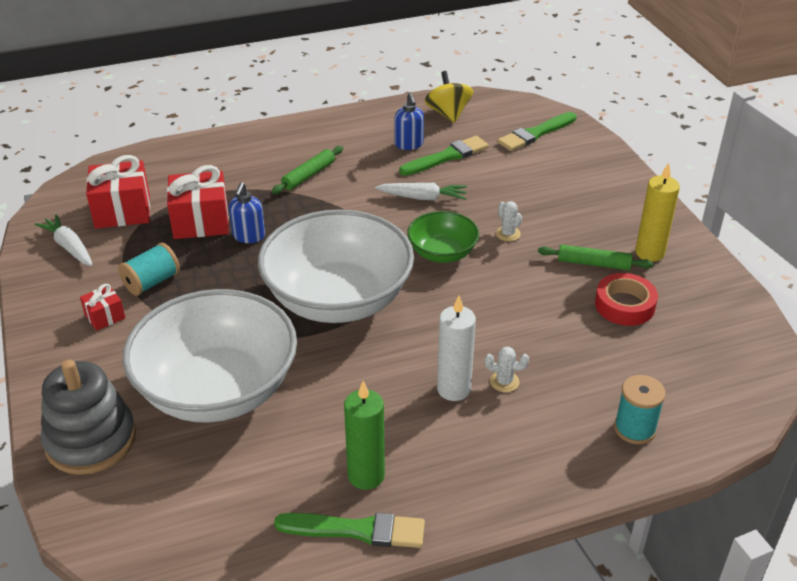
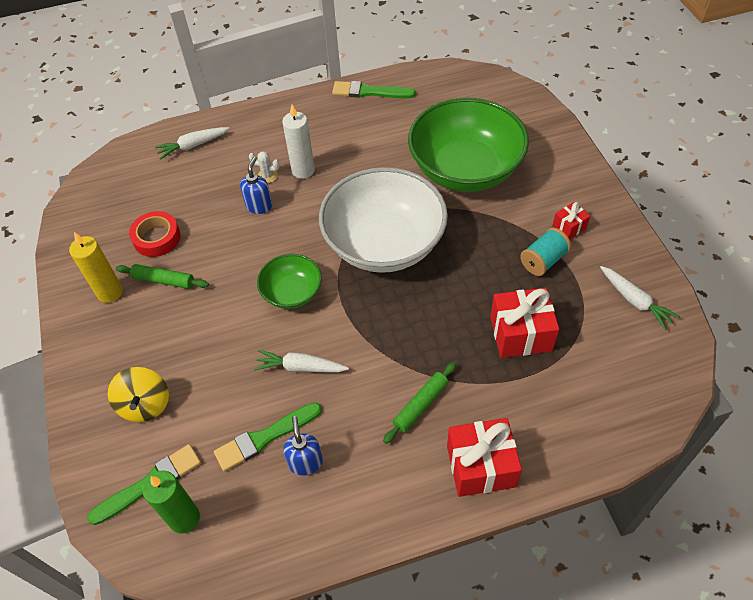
camera: 175 degrees left, 15 degrees up
(91, 440) = (538, 136): grey stacking toy -> none
(122, 211) = (604, 349): red gift -> red gift (481, 466)
(217, 389) = (465, 169): white bowl -> green bowl
(248, 236) = (470, 314): blue soap dispenser -> blue soap dispenser (259, 206)
(366, 475) = (364, 118): green candle -> green candle (184, 518)
(448, 113) = (248, 532): yellow spinning top -> yellow spinning top (145, 404)
(508, 234) = (228, 316): white cactus -> none
(634, 429) = (193, 146): turquoise spool -> white carrot

